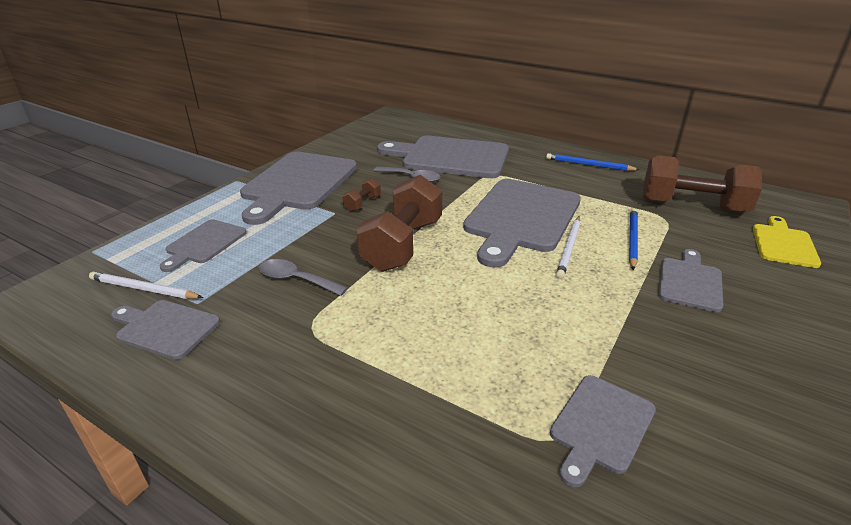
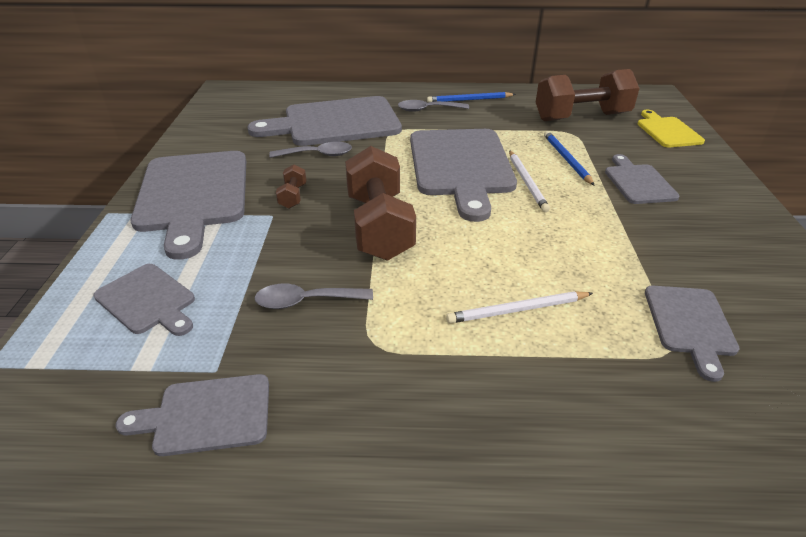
camera: 30 degrees left, 5 degrees up
(144, 289) = (125, 383): white pencil -> white pencil (517, 310)
(204, 243) = (148, 300): grey cutting board -> grey cutting board turned 45 degrees counterclockwise
(540, 164) = (428, 109): none -> grey spoon

